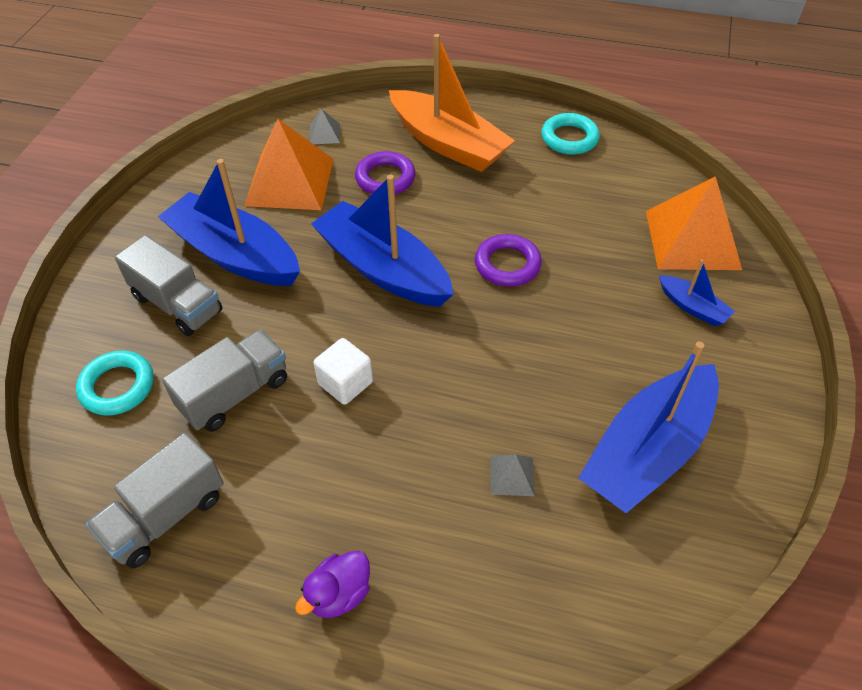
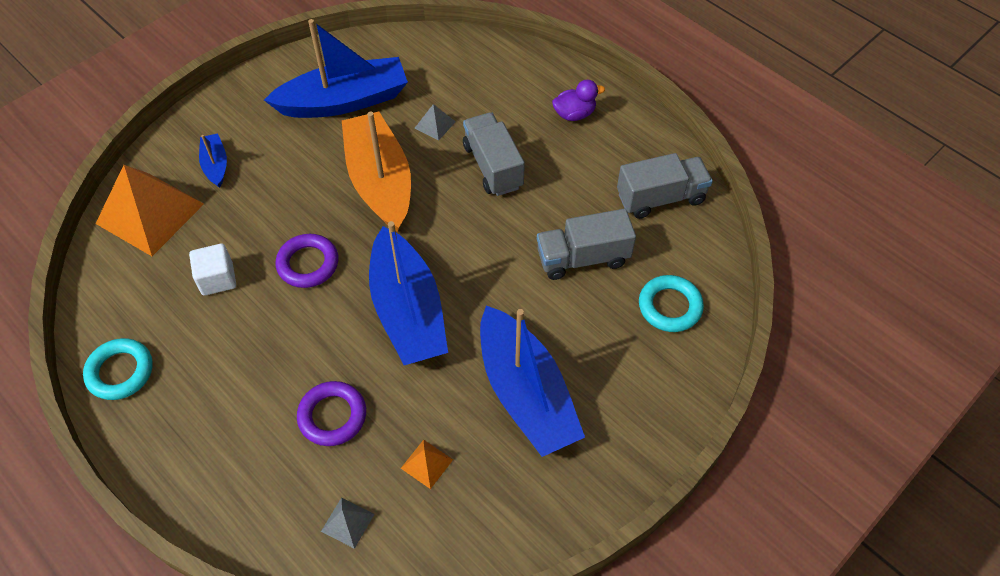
camera: 150 degrees left, 5 degrees up
(177, 304) = (598, 362): grey truck -> grey truck (493, 166)
(290, 182) = (426, 463): orange pyramid -> orange pyramid, size x0.42
(345, 383) = (499, 228): white cube -> white cube (217, 279)
(448, 144) = (236, 431): orange boat -> orange boat (380, 181)

